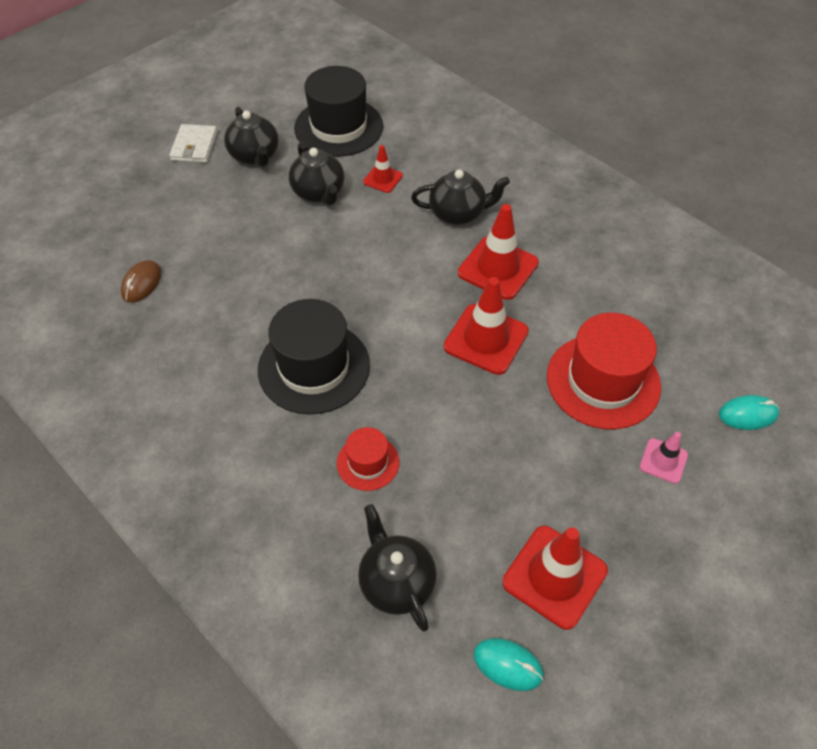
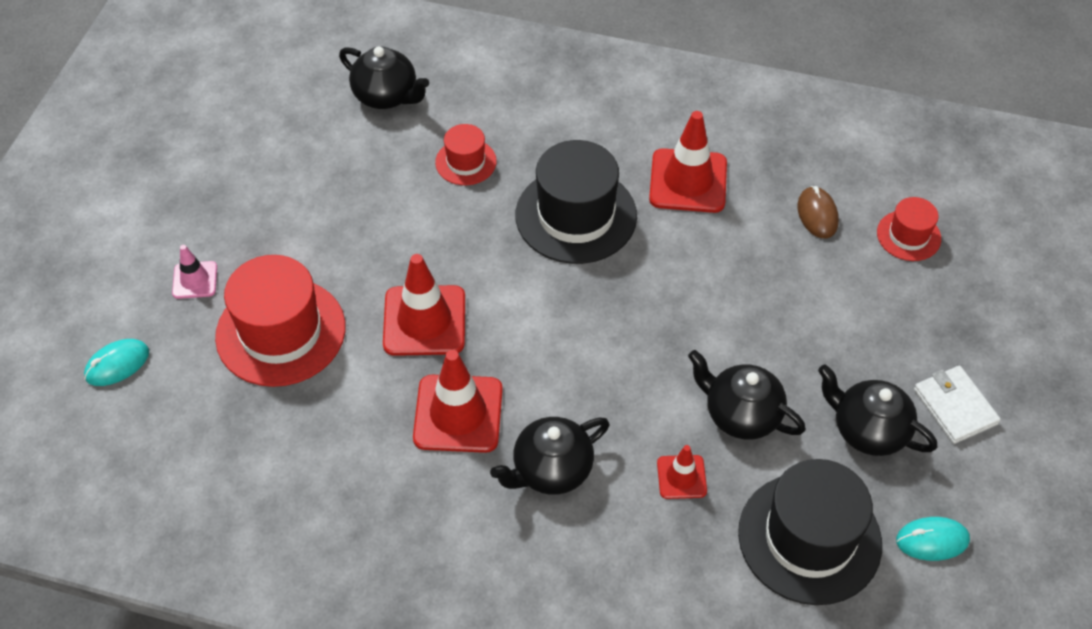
camera: 150 degrees right, 0 degrees up
(101, 242) = (908, 236): none -> red hat
(508, 665) = (275, 85): turquoise mouse -> turquoise mouse (932, 540)
(554, 576) = (262, 151): red traffic cone -> red traffic cone (688, 181)

